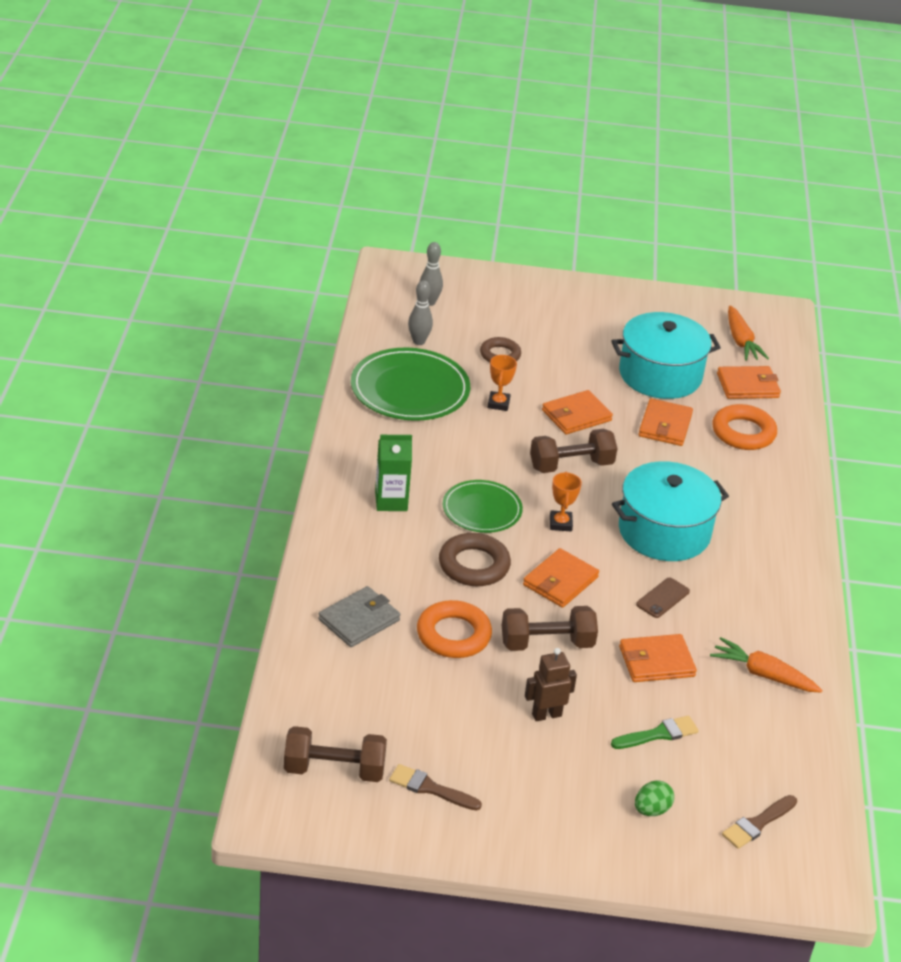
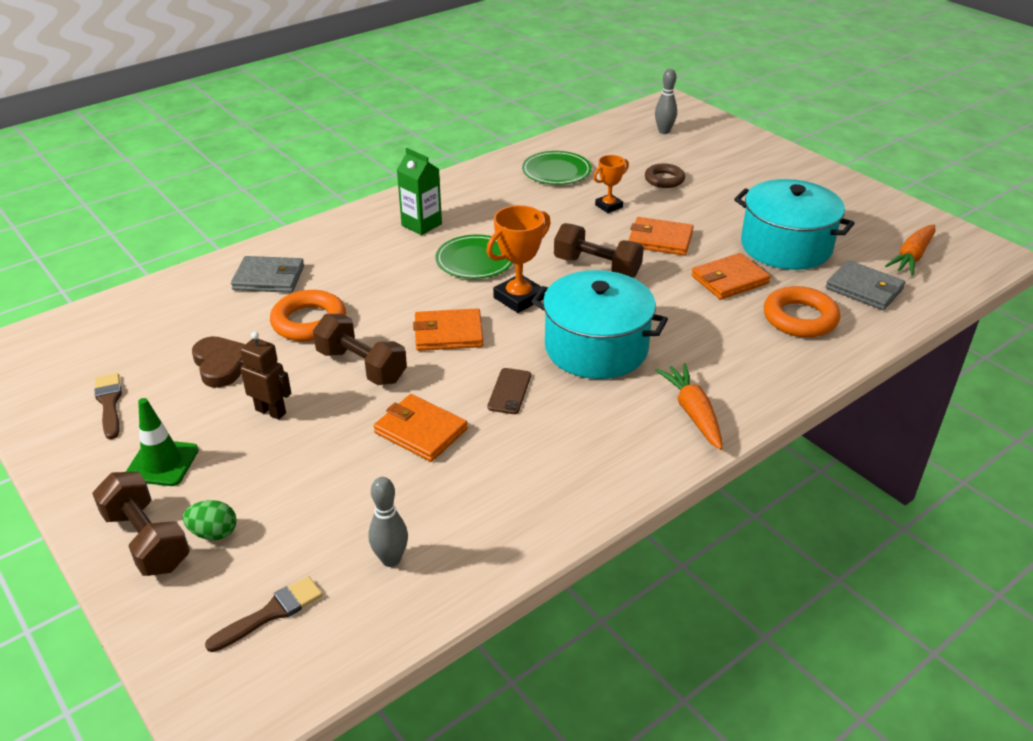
camera: 50 degrees right, 0 degrees up
(334, 769) = (83, 352): brown dumbbell -> brown dumbbell (147, 540)
(410, 389) = (556, 171): green plate -> green plate, size x0.62
(419, 341) = (614, 149): grey bowling pin -> grey bowling pin (391, 559)
(453, 707) = (221, 364): none -> brown heart
(474, 565) = (405, 289): brown ring -> none
(543, 797) = (162, 463): none -> green traffic cone
(560, 523) = (519, 298): orange trophy -> orange trophy, size x1.62
(658, 734) = (324, 483): green brush -> none
(663, 598) = (509, 391): brown phone -> brown phone turned 75 degrees counterclockwise
(747, 386) = (864, 289): orange wallet -> grey wallet
(757, 824) = (271, 613): brown brush -> brown brush turned 135 degrees clockwise
(763, 674) = (494, 501): orange carrot -> orange carrot (693, 412)

